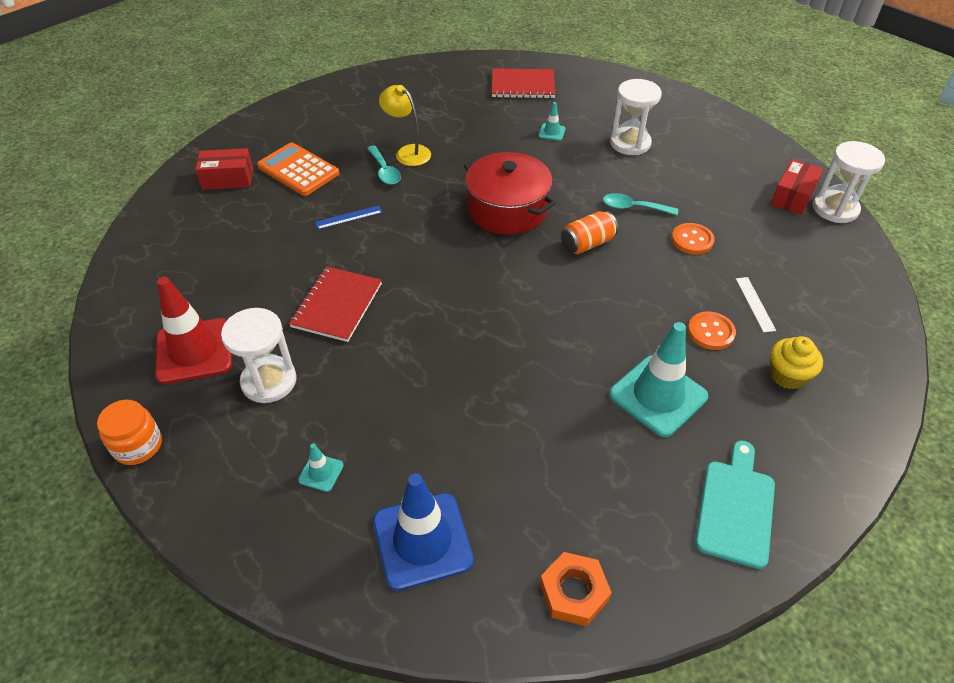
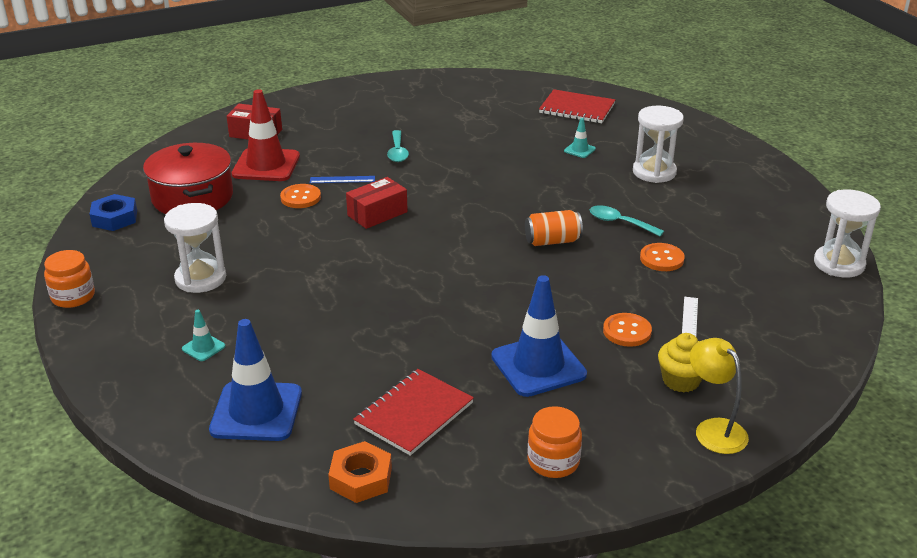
camera: 20 degrees right, 15 degrees down
(130, 325) = (115, 218): none -> blue nut
(194, 351) = (154, 245): red traffic cone -> red traffic cone (266, 165)
(298, 170) = (320, 137): orange calculator -> none
(318, 250) = (300, 198): none -> orange button
(337, 305) = (290, 239): red notebook -> red notebook (414, 413)
(407, 152) = (428, 141): yellow lamp -> yellow lamp (714, 429)
(507, 210) = (493, 201): red pot -> red pot (192, 197)
(658, 395) = (538, 365): turquoise traffic cone -> blue traffic cone
(736, 508) = (553, 461): turquoise cutting board -> orange jar
(792, 197) = (798, 245): red box -> red box (377, 214)

